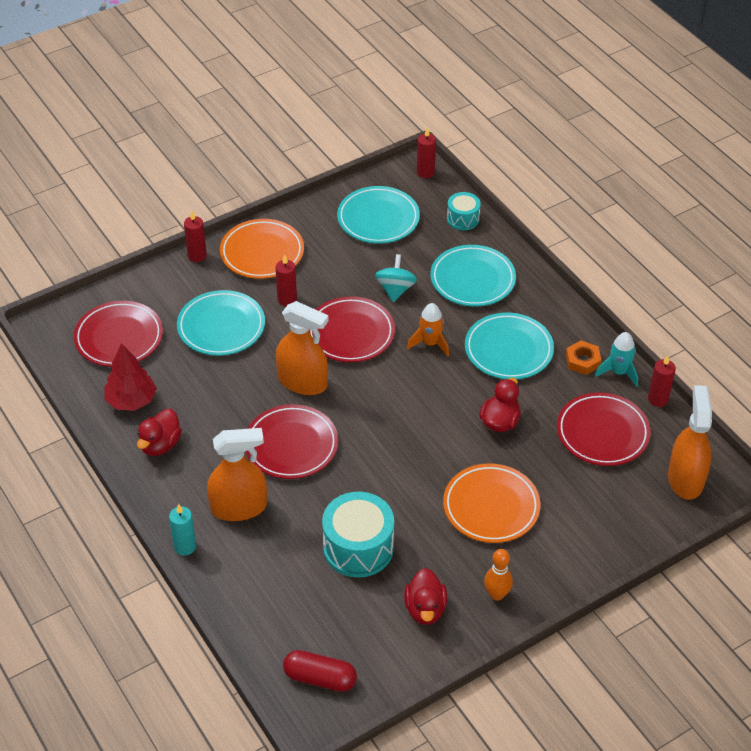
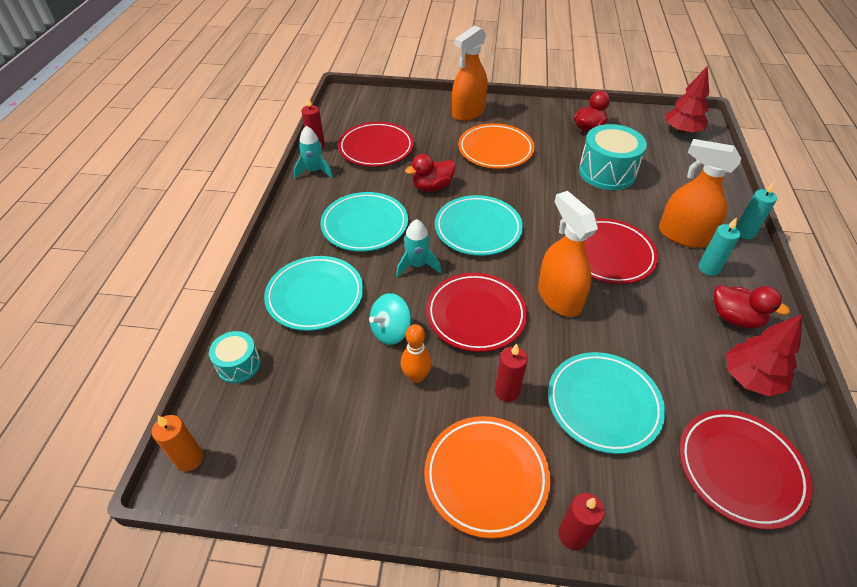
camera: 140 degrees left, 0 degrees up
(160, 445) = (735, 318): red duck -> red duck turned 60 degrees clockwise
(200, 482) = (708, 268): none -> turquoise candle
(320, 678) = (682, 131): red capsule -> red tree
(378, 219) = (314, 428): turquoise plate -> turquoise plate (478, 229)
(425, 172) = (189, 459): red candle -> orange candle
(430, 343) = (417, 265): orange rocket -> turquoise rocket
(496, 594) = (538, 116): orange bowling pin -> orange bowling pin (416, 376)
(582, 361) = (325, 190): orange nut -> none
(685, 479) = (364, 108): orange spray bottle -> orange spray bottle (468, 112)

